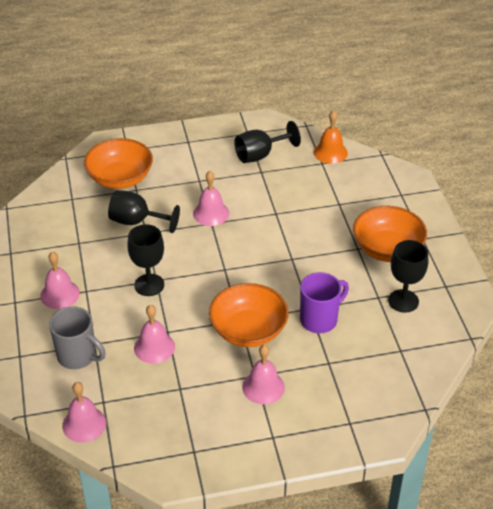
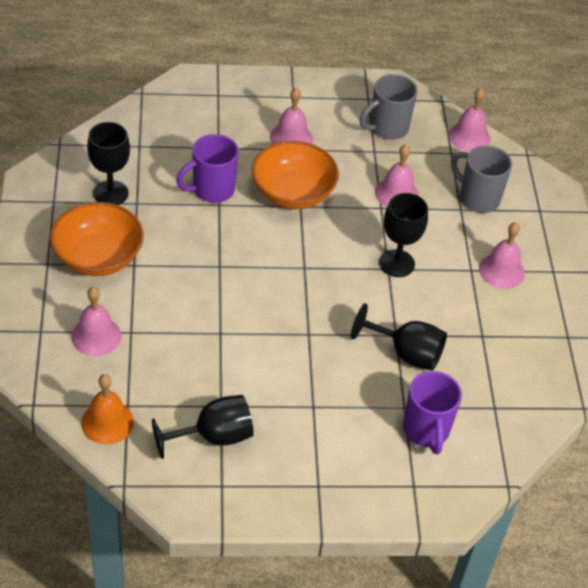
camera: 175 degrees left, 5 degrees up
(120, 178) = (426, 431): orange bowl -> purple mug
(169, 417) = (387, 128): none -> grey mug
(211, 213) = (306, 348): pink bell -> pink bell (96, 336)

